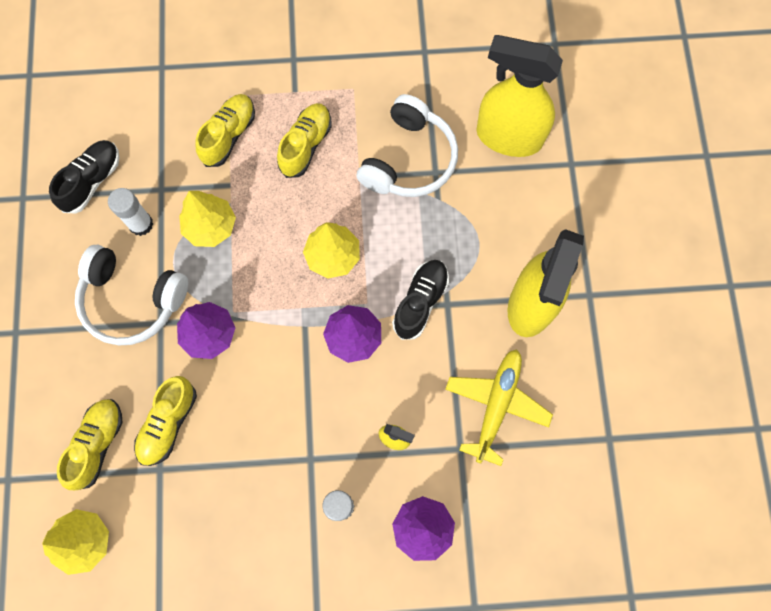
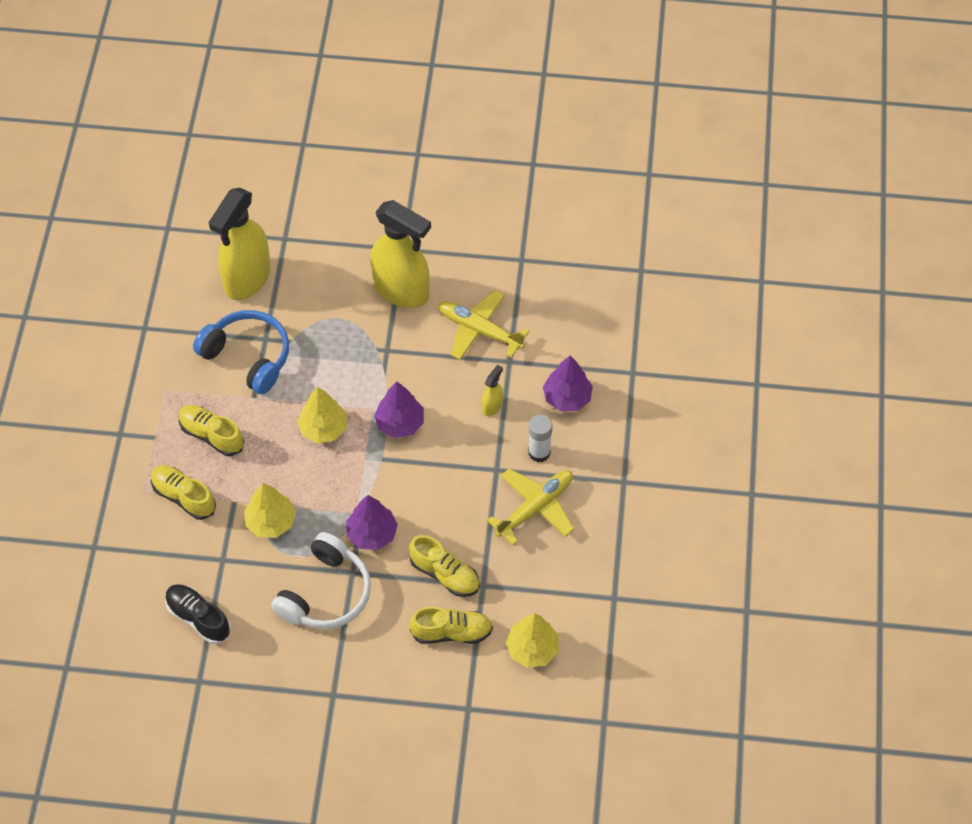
camera: 80 degrees left, 15 degrees down
(97, 444) = (451, 632): yellow shoe -> yellow shoe turned 150 degrees clockwise
(141, 224) = (253, 579): white glue stick -> none
(266, 514) = (535, 508): none -> yellow plane
(409, 159) = (248, 356): white headphones -> blue headphones
(420, 302) = (380, 369): black shoe -> none

